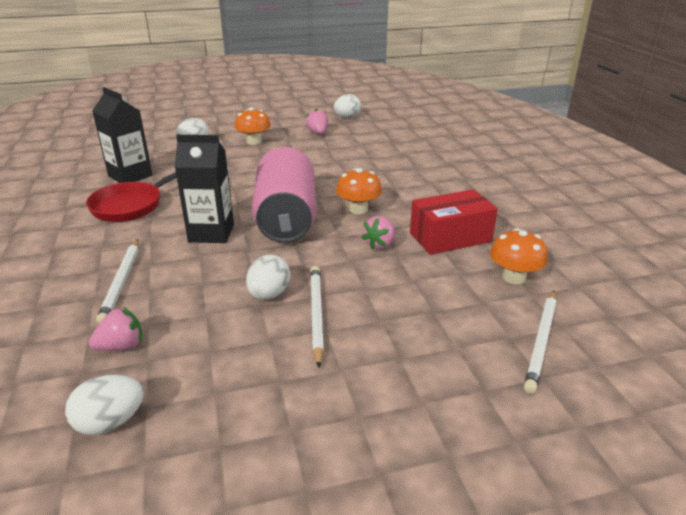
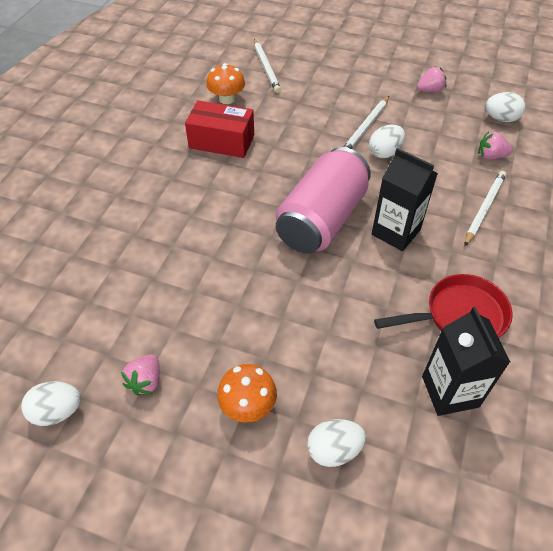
camera: 145 degrees left, 20 degrees up
(358, 209) = (253, 201): orange mushroom -> none
(380, 244) = (276, 158): pink strawberry -> pink strawberry (430, 90)
(541, 341) = (266, 67): white pencil -> white pencil turned 105 degrees clockwise

